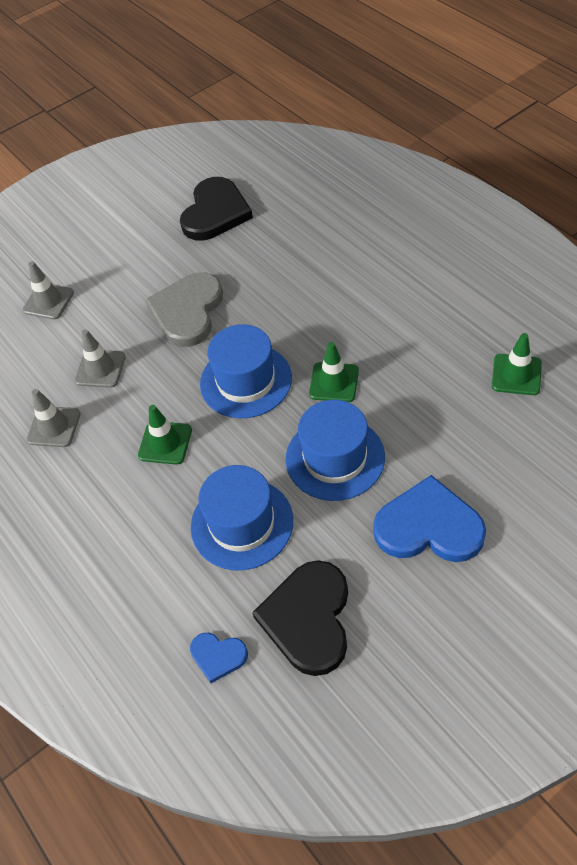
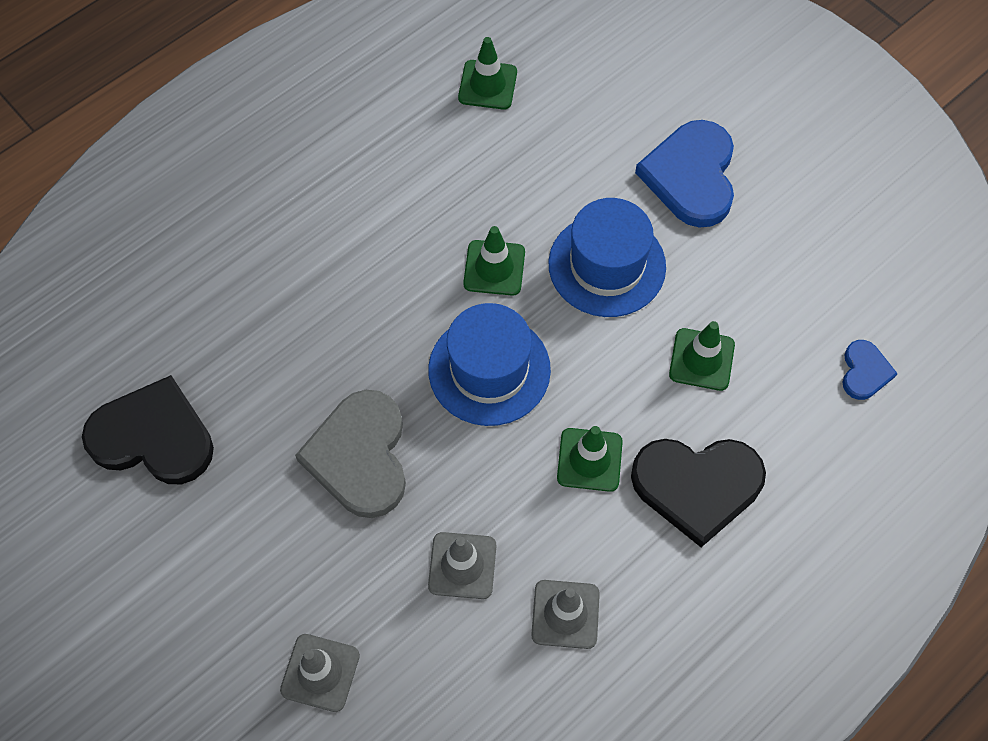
camera: 100 degrees left, 10 degrees up
(187, 311) = (360, 456): grey heart -> grey heart turned 75 degrees clockwise
(242, 523) = (701, 359): blue hat -> green traffic cone
(308, 619) = (810, 287): black heart -> black heart (697, 486)

